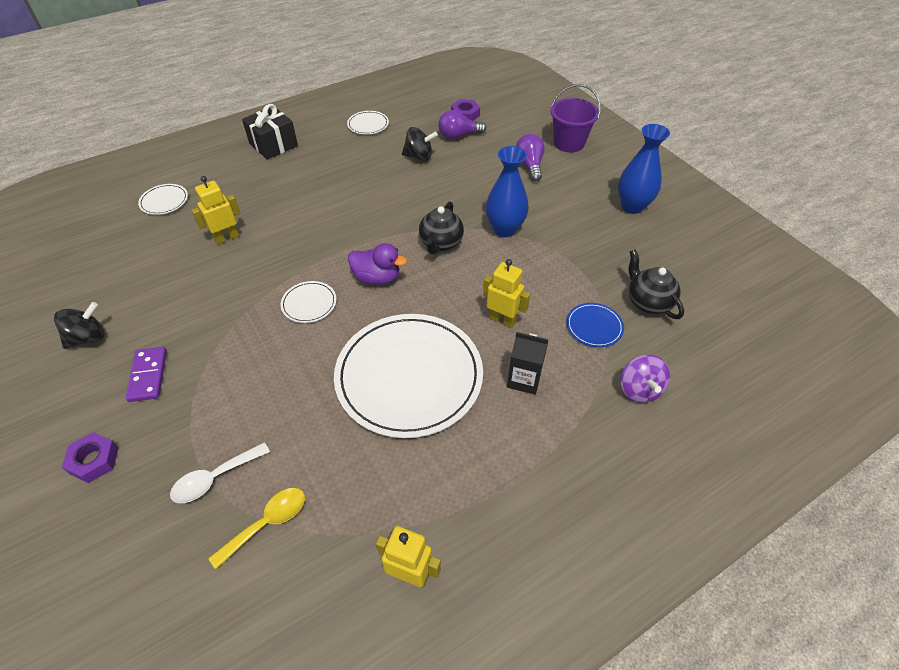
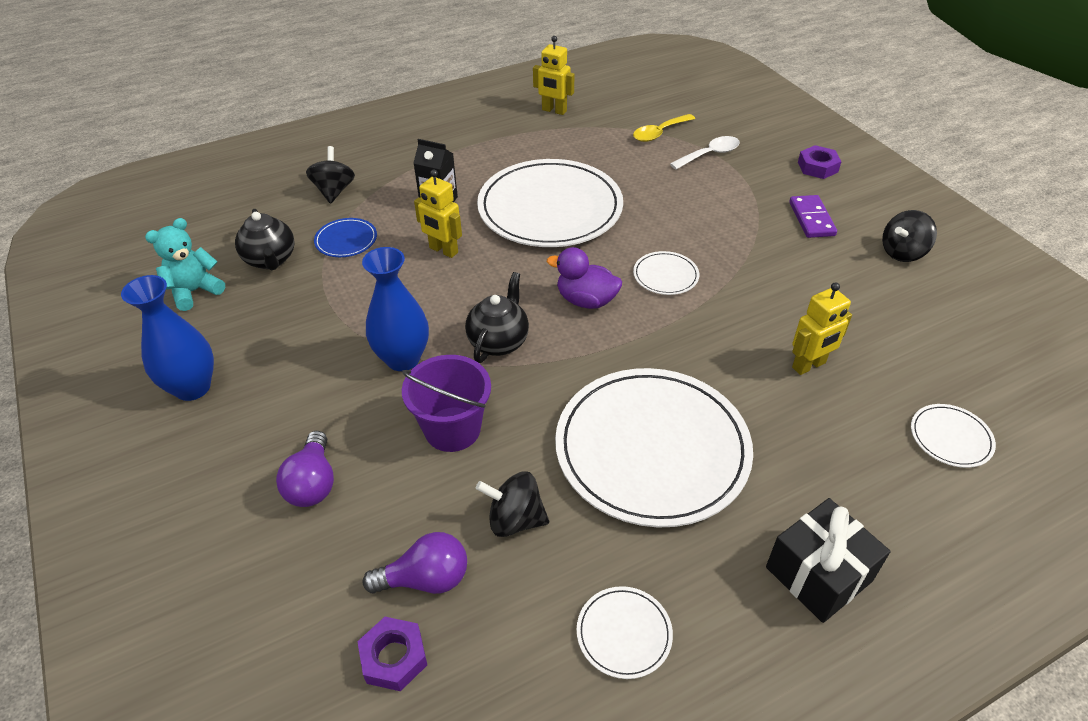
camera: 175 degrees left, 5 degrees down
(343, 188) = (652, 449): none -> white plate
(569, 143) = (208, 540): purple bucket -> purple bucket (452, 429)
(639, 389) = (334, 191): purple spinning top -> black spinning top
(688, 271) = (194, 291): none -> turquoise teddy bear

